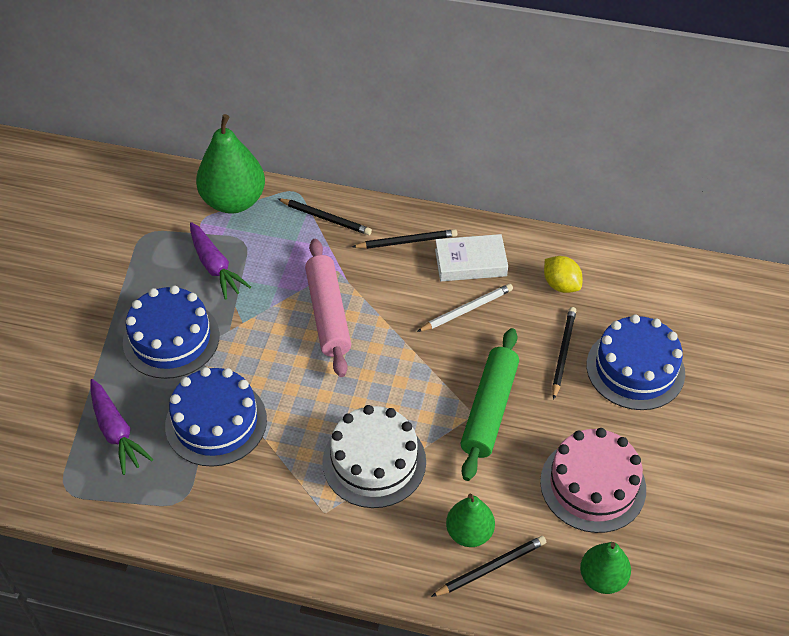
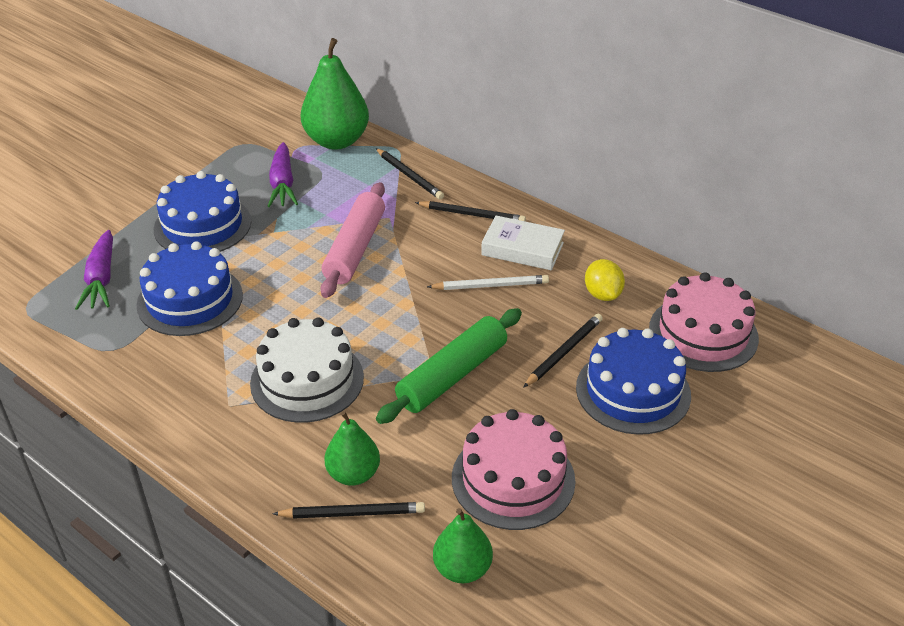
camera: 25 degrees right, 10 degrees down
(657, 294) = (703, 333): none -> pink cake

